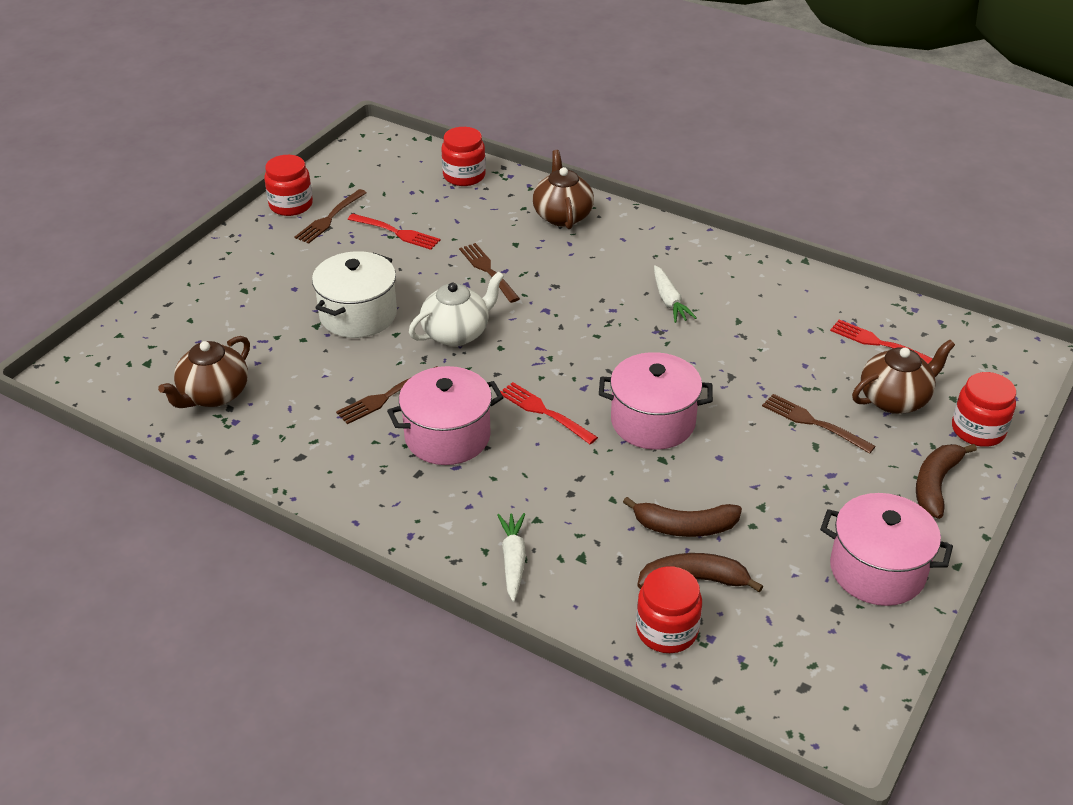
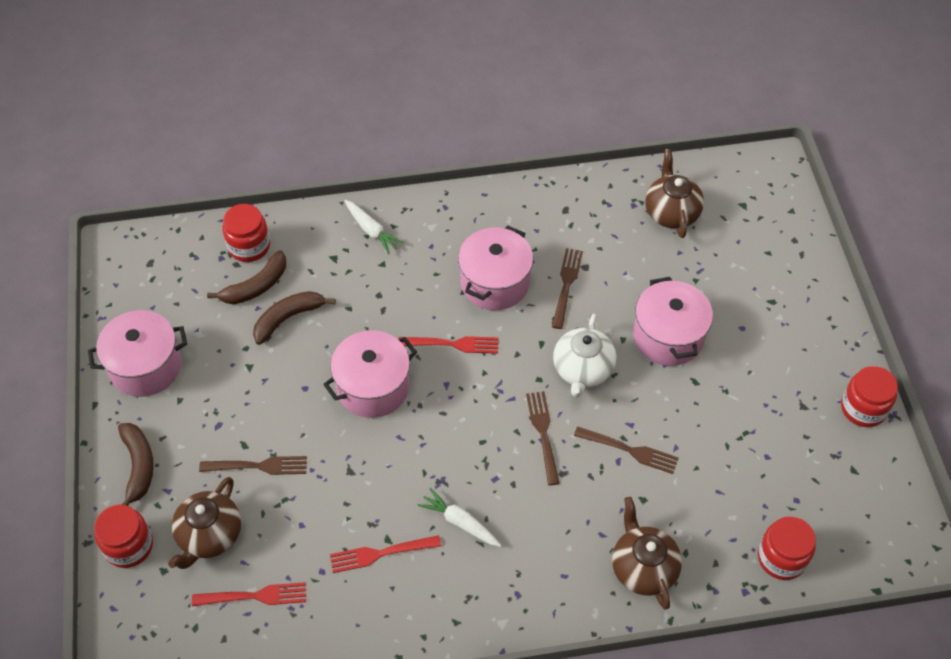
camera: 140 degrees right, 15 degrees up
(329, 218) = (815, 416): brown fork -> brown fork (543, 433)
(358, 315) = (668, 336): white pot -> pink pot
(396, 232) = (746, 440): red fork -> red fork (380, 553)
(562, 215) = (643, 568): brown teapot -> brown teapot turned 150 degrees counterclockwise

